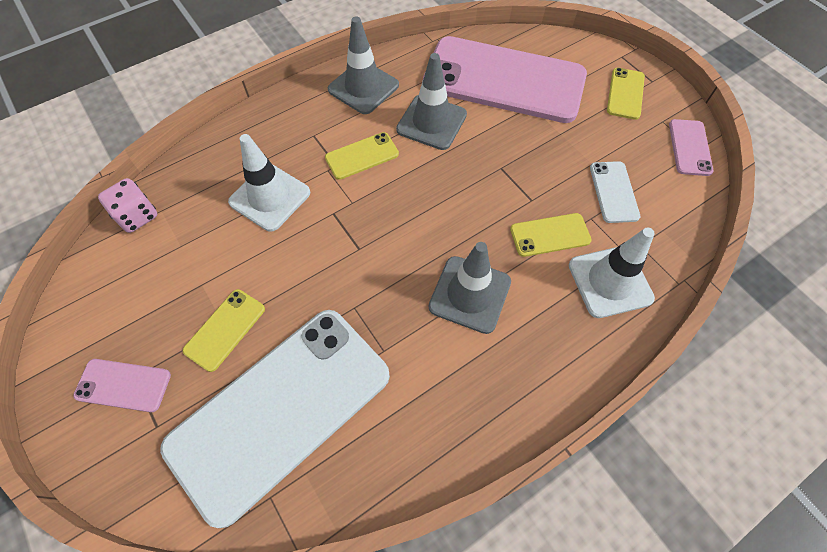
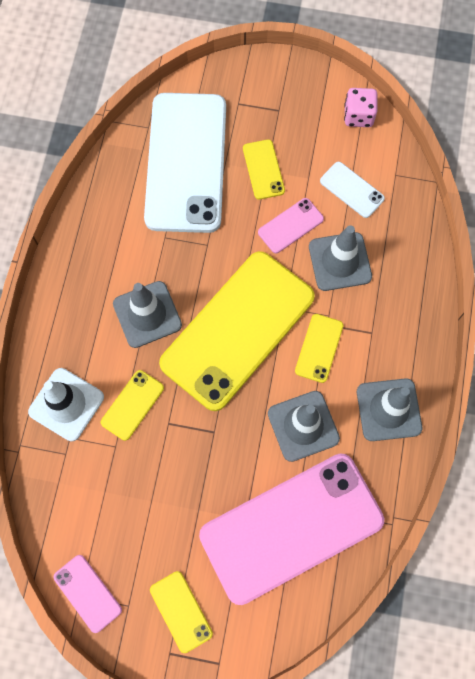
camera: 135 degrees right, 10 degrees up
(123, 385) = (279, 102): pink phone -> pink phone (290, 226)
(137, 216) = (400, 176): pink dice -> pink dice (358, 116)
(270, 197) = (340, 261): white traffic cone -> grey traffic cone
(407, 217) = (237, 330): none -> yellow phone
(613, 192) = (116, 486): white phone -> white phone (352, 190)

